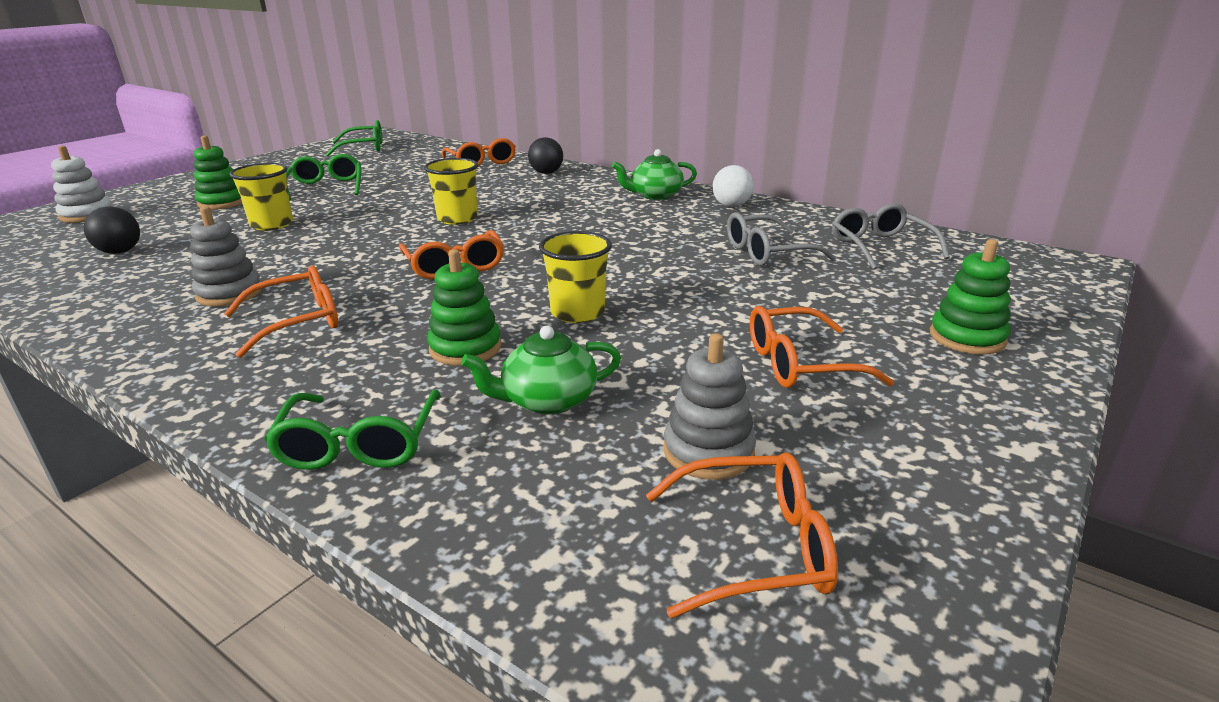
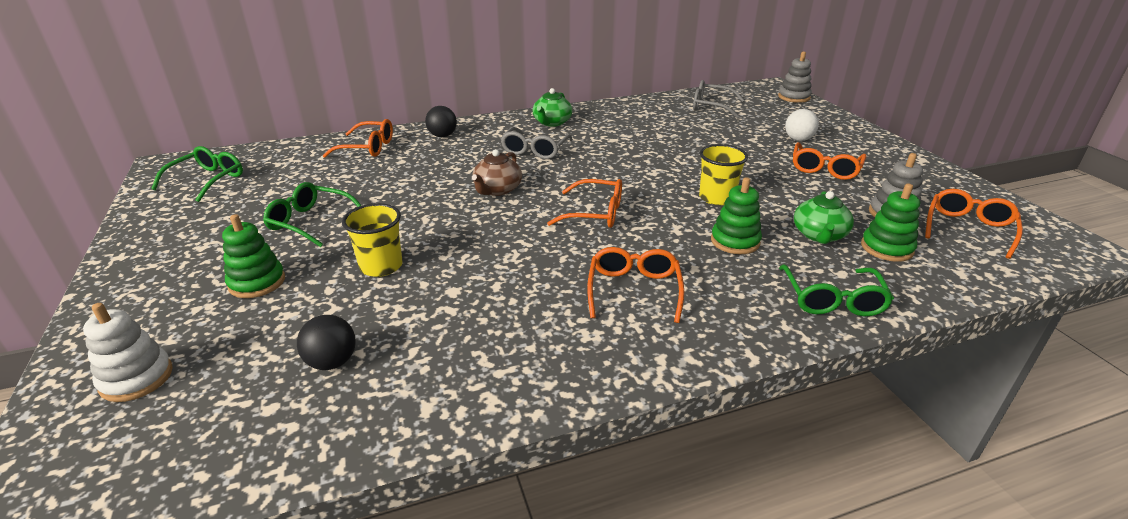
camera: 55 degrees left, 5 degrees up
(229, 293) = (539, 311): grey stacking toy -> grey stacking toy (794, 97)
(359, 443) = (832, 299): green glasses -> green glasses turned 60 degrees clockwise
(457, 219) = (497, 190): yellow cup -> brown teapot
(731, 205) = (603, 112): white ball -> white ball (798, 139)
(768, 252) = (687, 129): grey glasses -> grey glasses (535, 150)
(967, 337) = (826, 131): green stacking toy -> green stacking toy (886, 248)

